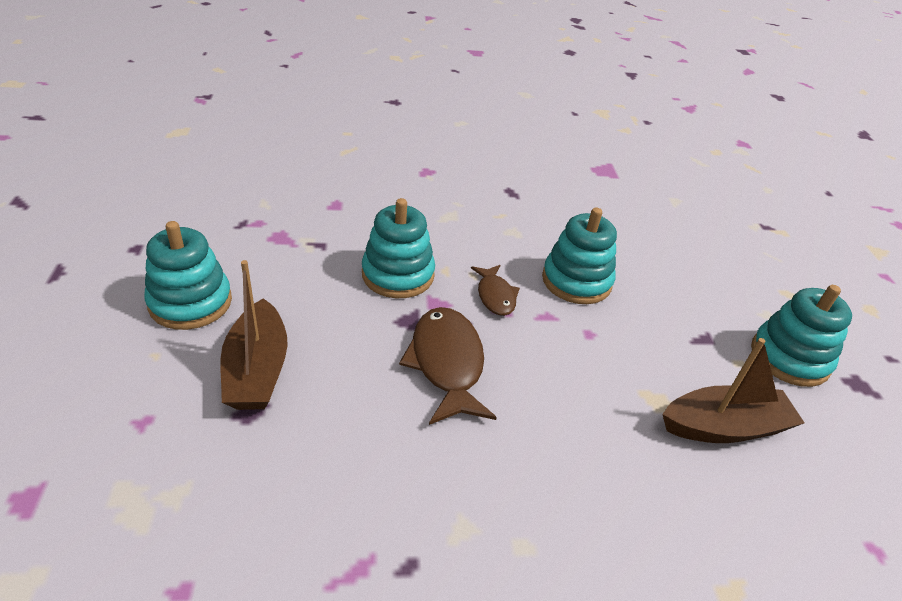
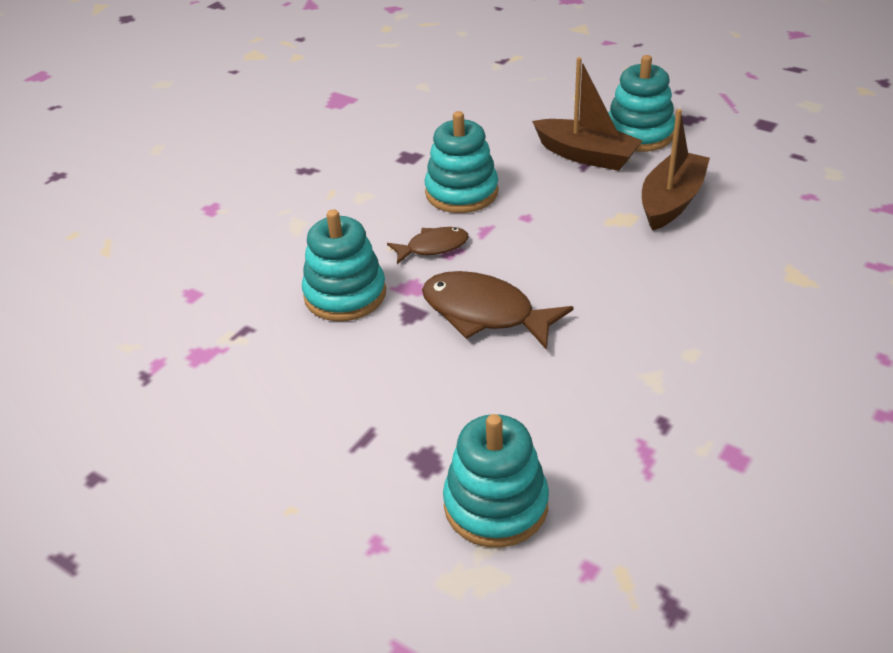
camera: 45 degrees left, 0 degrees up
(190, 302) = (236, 458): turquoise stacking toy -> turquoise stacking toy (496, 505)
(257, 370) = (381, 439): brown boat -> brown boat (586, 155)
(495, 296) = (433, 247): brown fish -> brown fish turned 45 degrees counterclockwise

